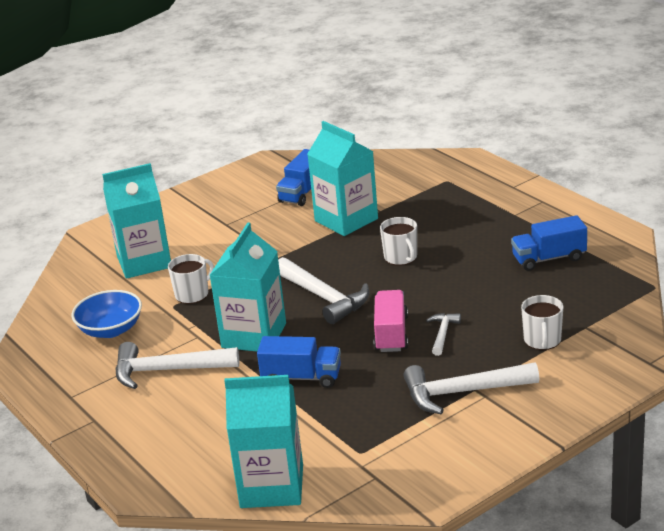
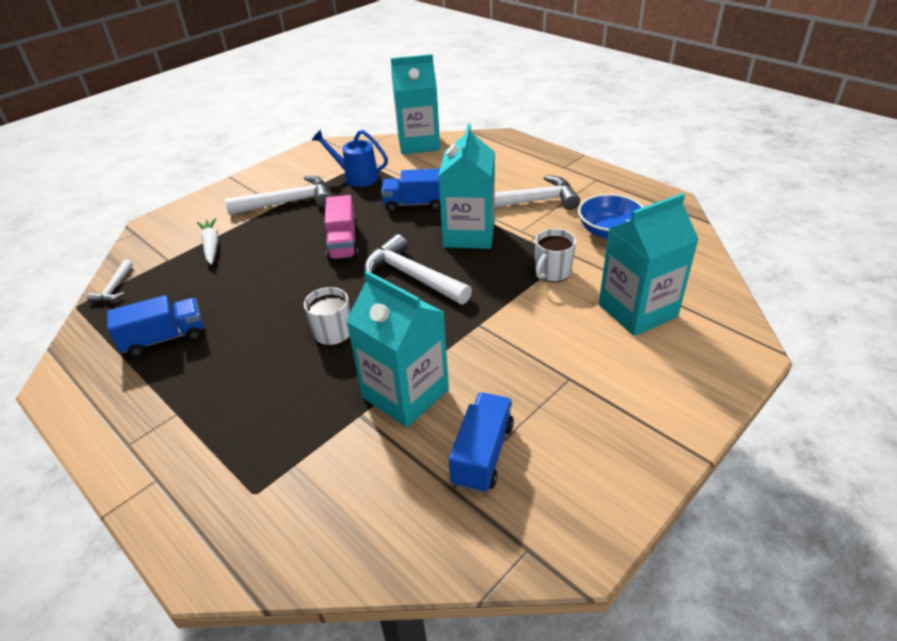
camera: 170 degrees right, 10 degrees up
(372, 426) = (356, 177): none -> blue watering can
(443, 334) = (297, 246): white hammer -> white hammer (114, 288)
(542, 340) = (211, 246): white mug -> white carrot

